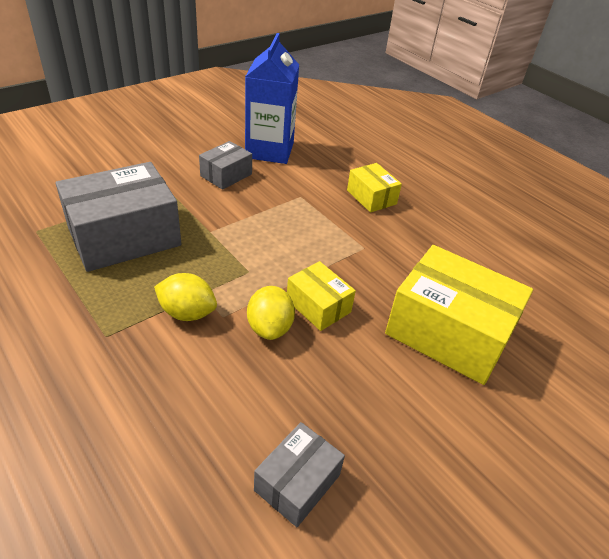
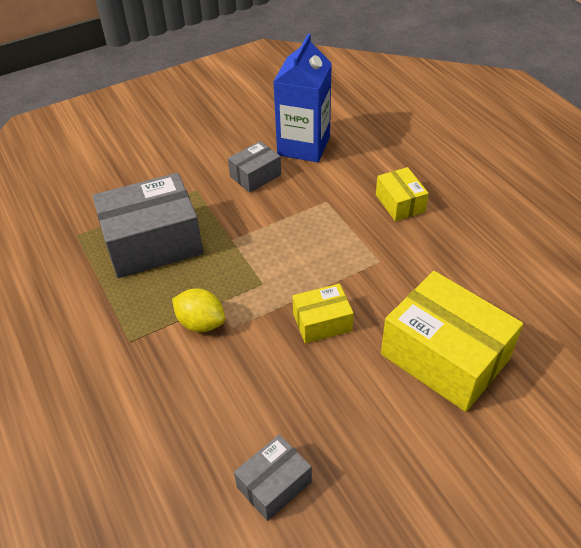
camera: 15 degrees right, 5 degrees up
(270, 327) = (273, 341): yellow lemon -> none
(318, 306) = (322, 322): yellow box -> yellow box turned 75 degrees counterclockwise

